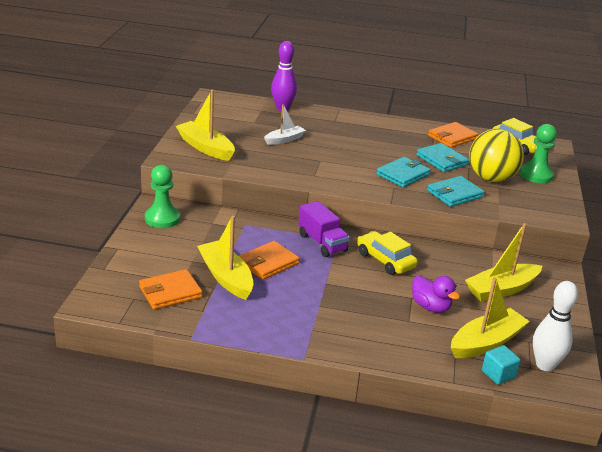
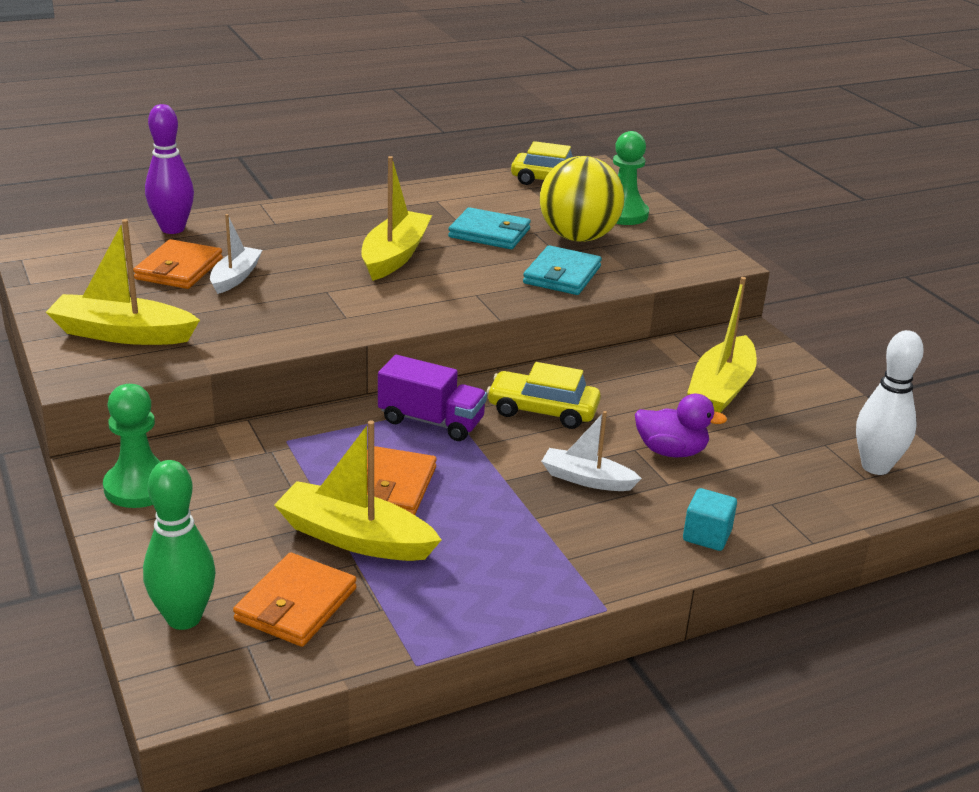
camera: 35 degrees left, 0 degrees up
(122, 277) = (184, 618): none -> green bowling pin
(367, 300) = (586, 479): none -> white boat
(403, 175) = (465, 272): turquoise wallet -> none
(452, 137) = (464, 196): orange wallet -> orange wallet (179, 269)
(486, 342) = (785, 469): yellow boat -> yellow boat (395, 256)
(498, 374) = (845, 505): turquoise cube -> turquoise cube (707, 535)

